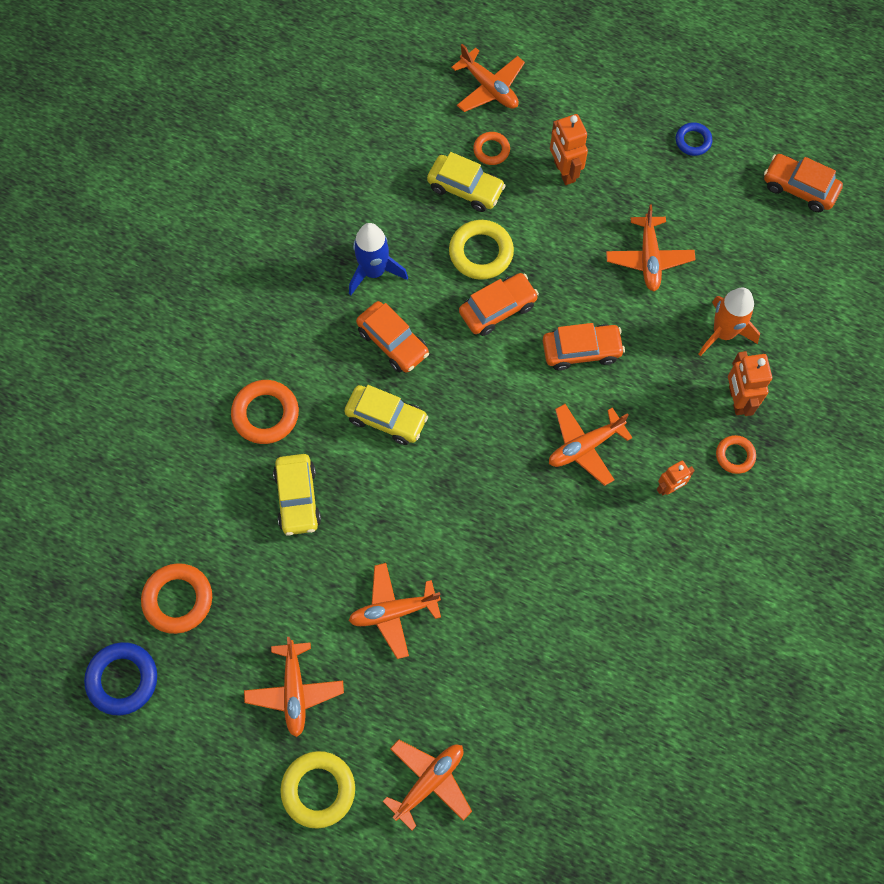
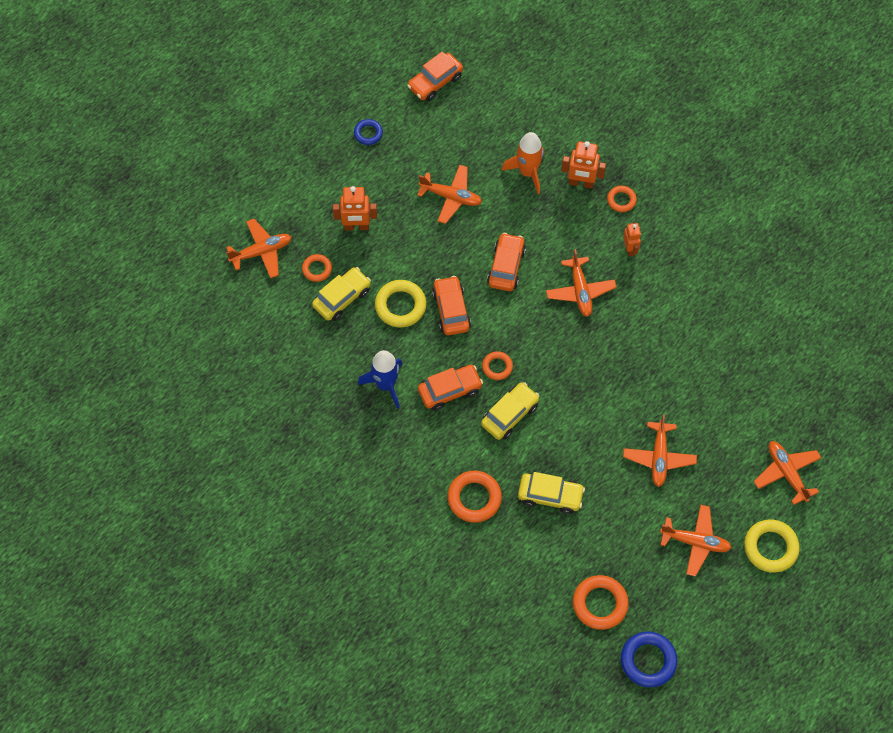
camera: 70 degrees left, 5 degrees down
(443, 384) = (497, 367): none -> orange ring

